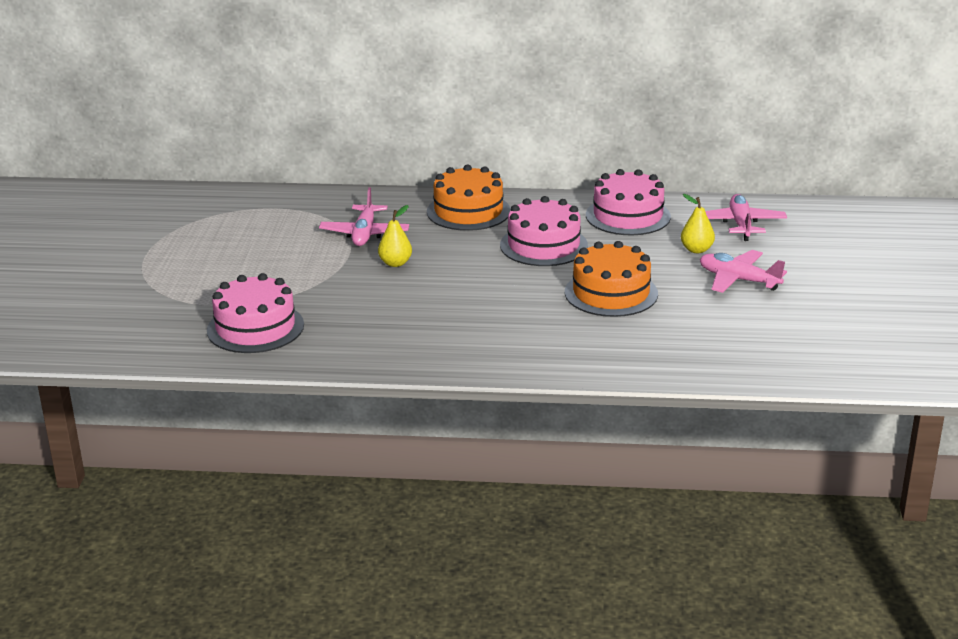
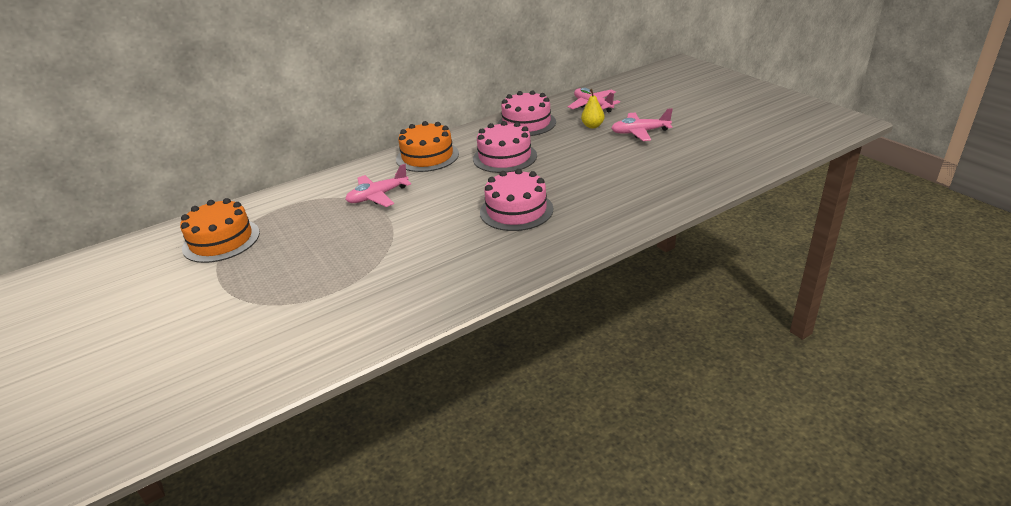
camera: 35 degrees left, 5 degrees up
(255, 328) = (389, 293): pink cake -> pink cake (516, 210)
(364, 234) = (377, 196): pink plane -> pink plane turned 90 degrees clockwise
(395, 263) = (427, 205): yellow pear -> none
(611, 293) = (587, 167): orange cake -> orange cake (221, 240)

